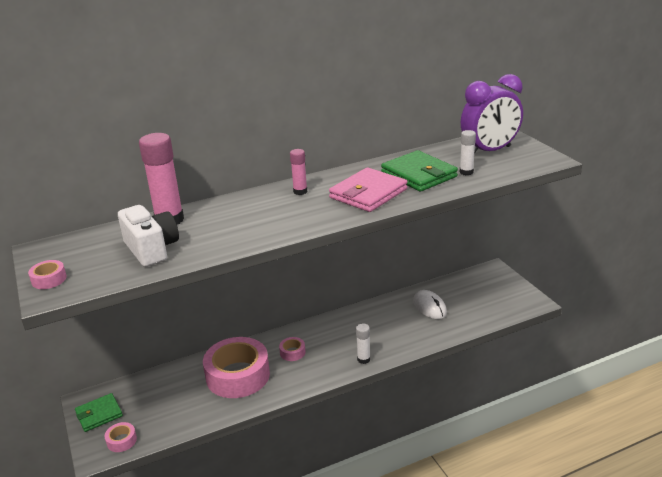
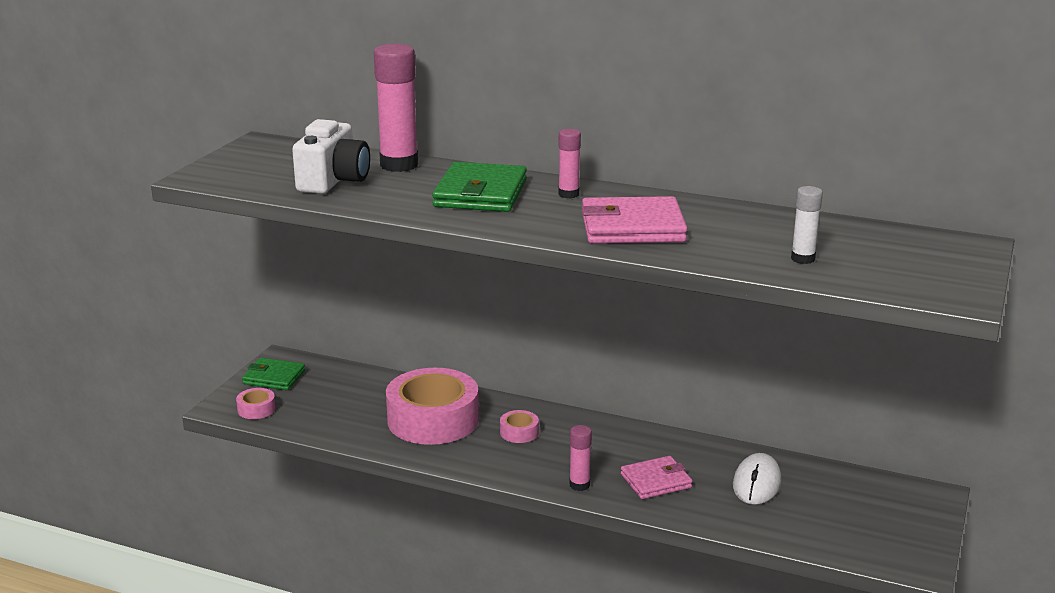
camera: 45 degrees right, 5 degrees down
(49, 279) = (220, 167): pink tape -> none
(363, 359) = (579, 485): white glue stick -> pink glue stick
(391, 334) = (656, 481): none -> pink wallet
(419, 175) = (736, 236): green wallet -> green wallet (480, 193)
(489, 151) = (897, 252): purple clock -> none

